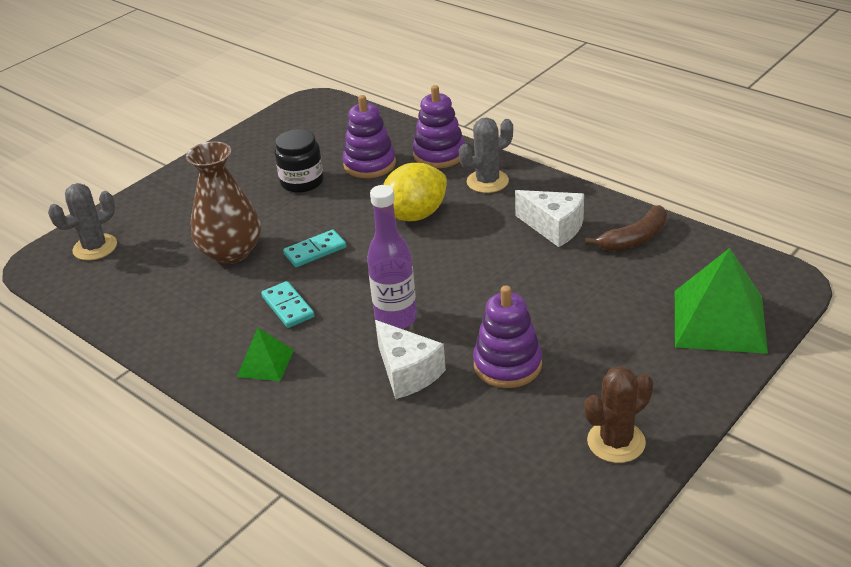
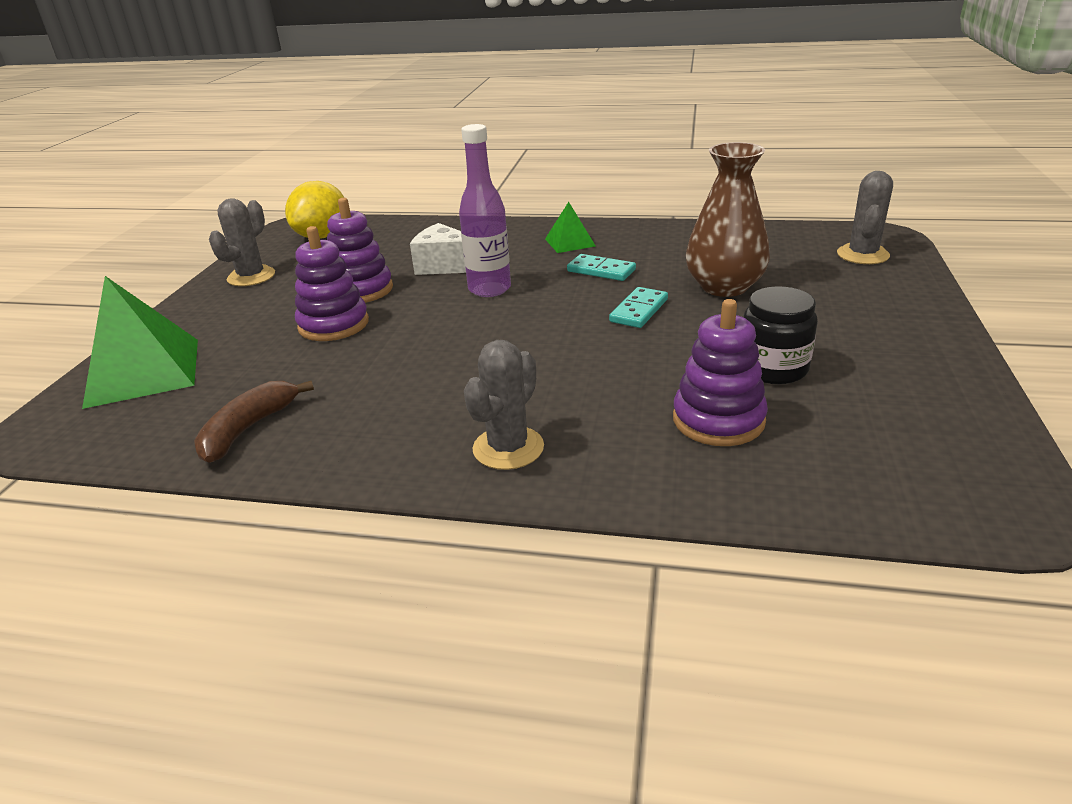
camera: 150 degrees right, 5 degrees down
(415, 215) = (568, 374): yellow lemon -> yellow lemon (322, 236)
(439, 154) = (630, 471): purple stacking toy -> purple stacking toy (333, 325)
(554, 227) = (368, 412): white cheese -> none
(616, 442) = (251, 277): brown cactus -> grey cactus

